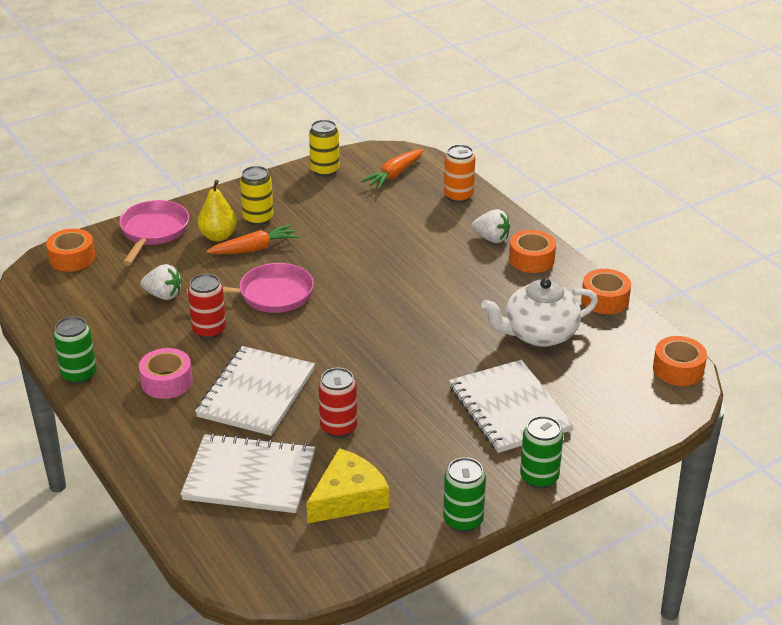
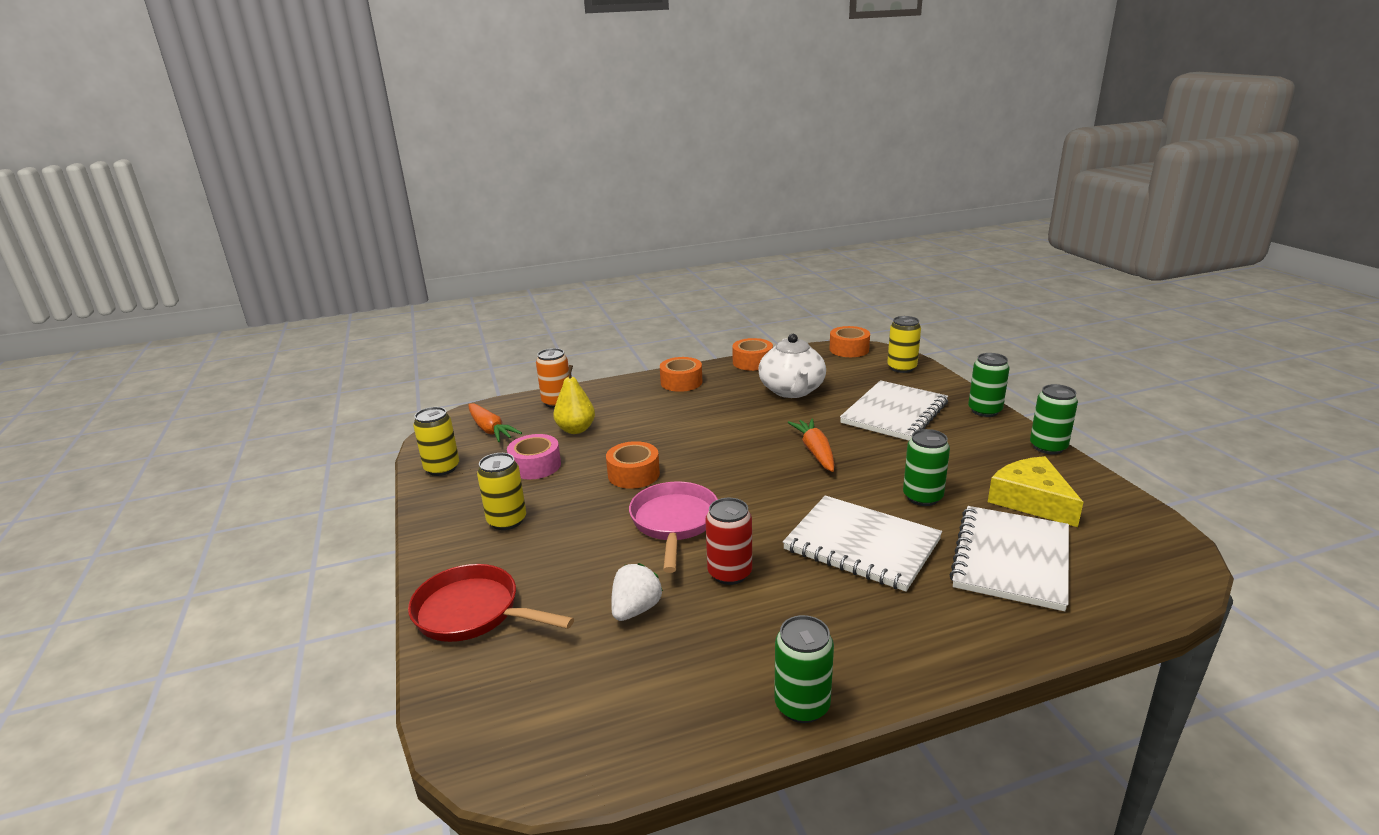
camera: 75 degrees left, 10 degrees down
(72, 258) = (484, 708): orange tape -> orange tape (633, 474)
(153, 232) = (473, 612): pink pan -> red pan
(166, 382) = (831, 615): pink tape -> pink tape (535, 466)
(218, 236) = (525, 554): yellow pear -> yellow pear (576, 429)
(254, 249) = (572, 528): orange carrot -> orange carrot (815, 451)
(338, 427) = (922, 497): red can -> green can
(491, 238) = (639, 395): white strawberry -> none
(509, 409) = (894, 413): white notebook -> white notebook turned 45 degrees counterclockwise
(638, 413) = (901, 368): none -> yellow can

